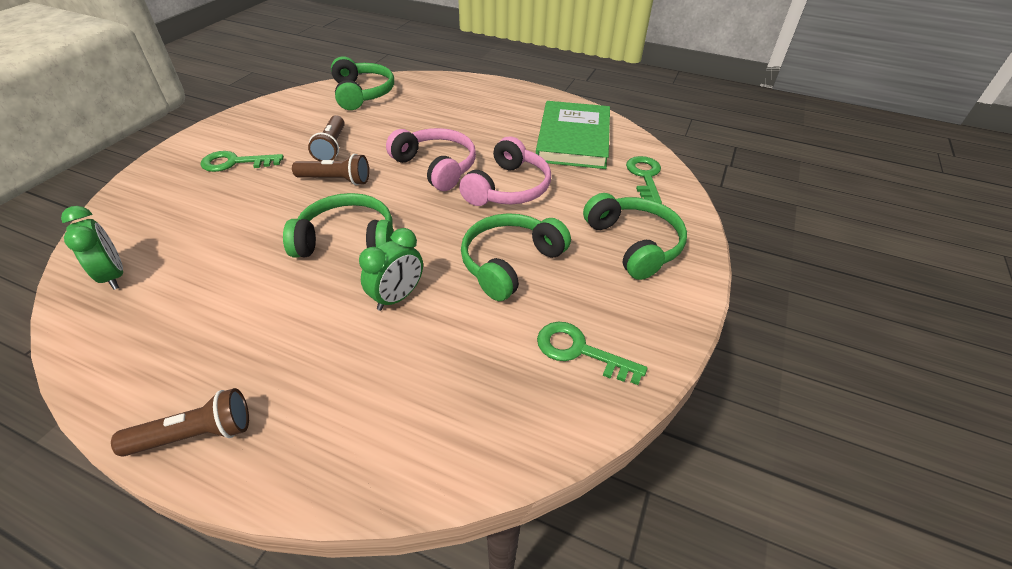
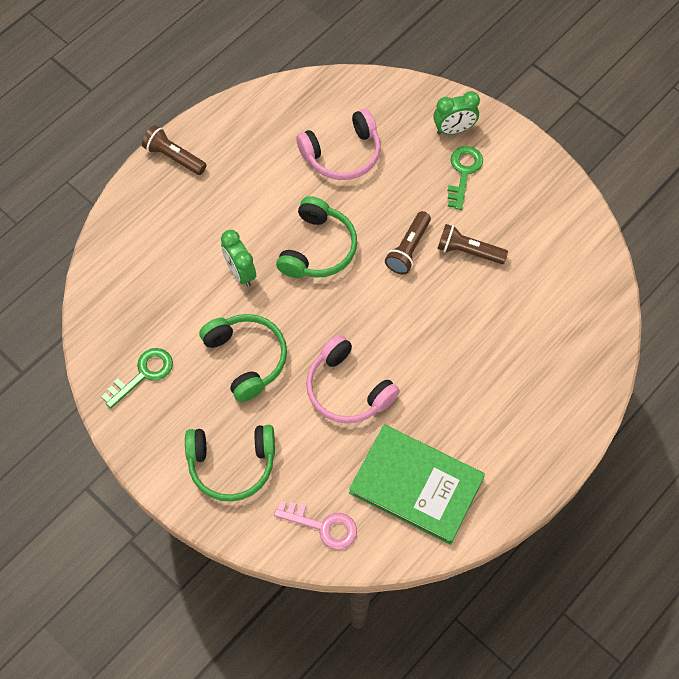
camera: 110 degrees right, 20 degrees up
(114, 276) = (331, 104): green clock -> green clock (454, 130)
(195, 435) = (174, 157): brown flashlight -> brown flashlight turned 120 degrees clockwise
(362, 93) = (581, 293): green headphones -> none
(436, 167) = (404, 336): pink headphones -> pink headphones (342, 154)
(645, 177) = (323, 526): green key -> pink key

